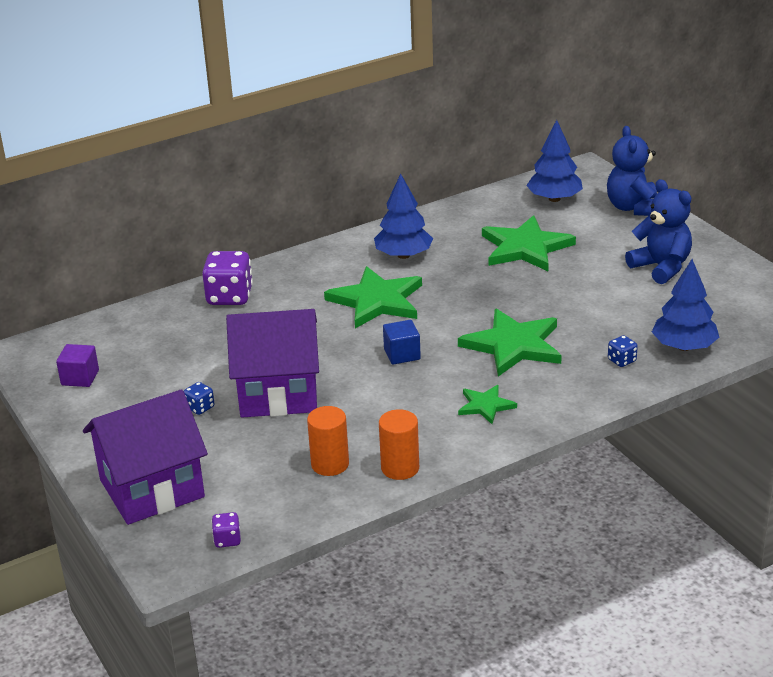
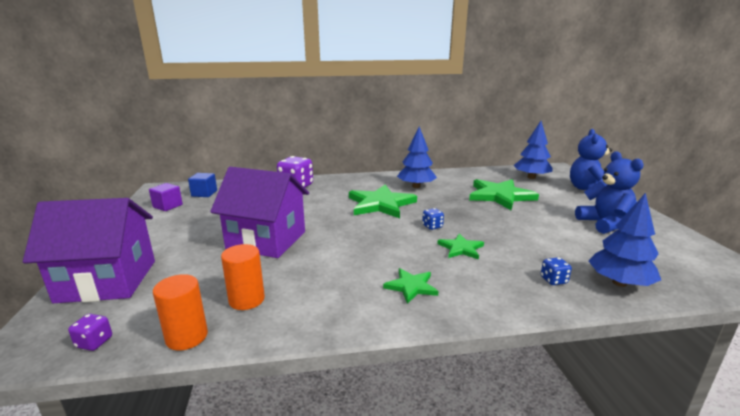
camera: 20 degrees right, 10 degrees down
(200, 408) = (208, 237): blue dice -> blue dice (432, 226)
(400, 468) = (298, 320): orange cylinder -> orange cylinder (187, 337)
(402, 354) = (372, 236): blue cube -> blue cube (204, 193)
(513, 345) = (461, 248): green star -> green star, size x0.53

